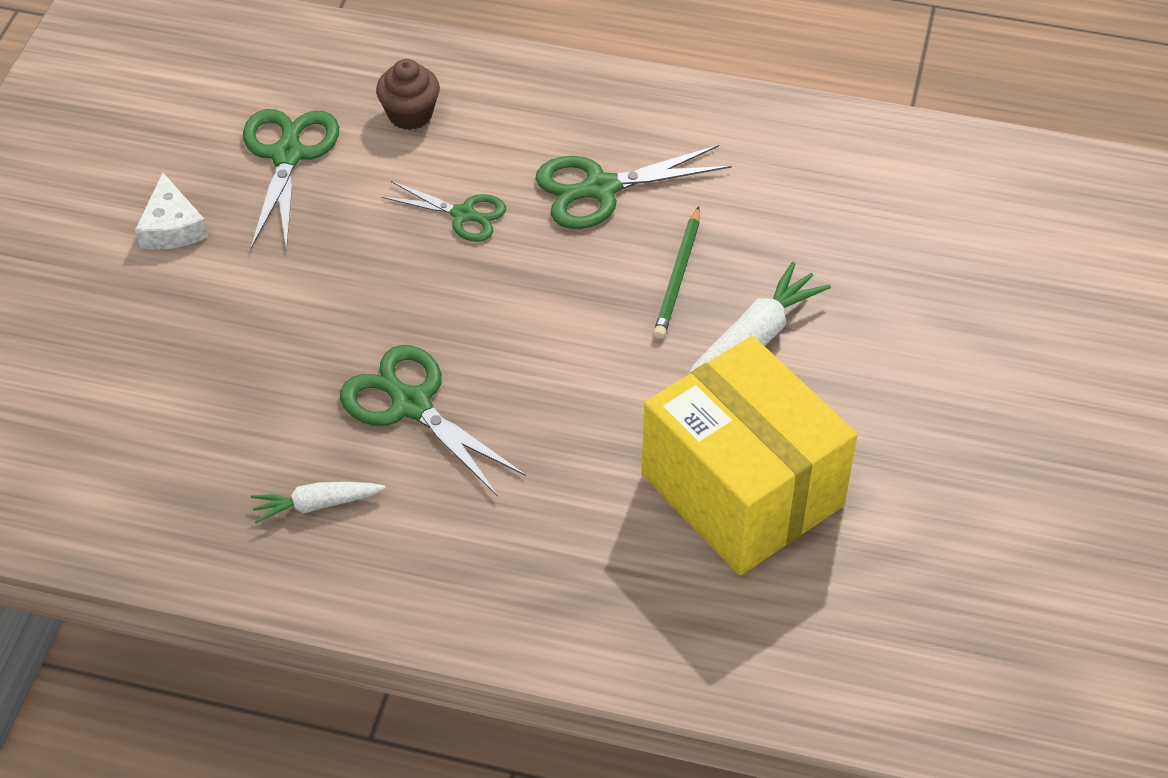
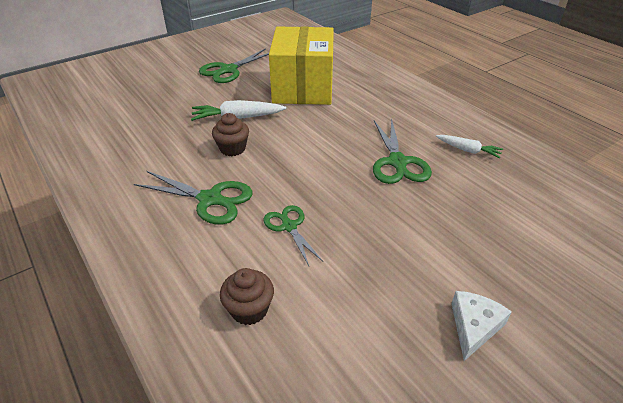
camera: 140 degrees left, 10 degrees down
(287, 155) = (356, 332): green scissors -> green scissors (228, 70)
(678, 276) = (232, 149): green pencil -> brown cupcake

